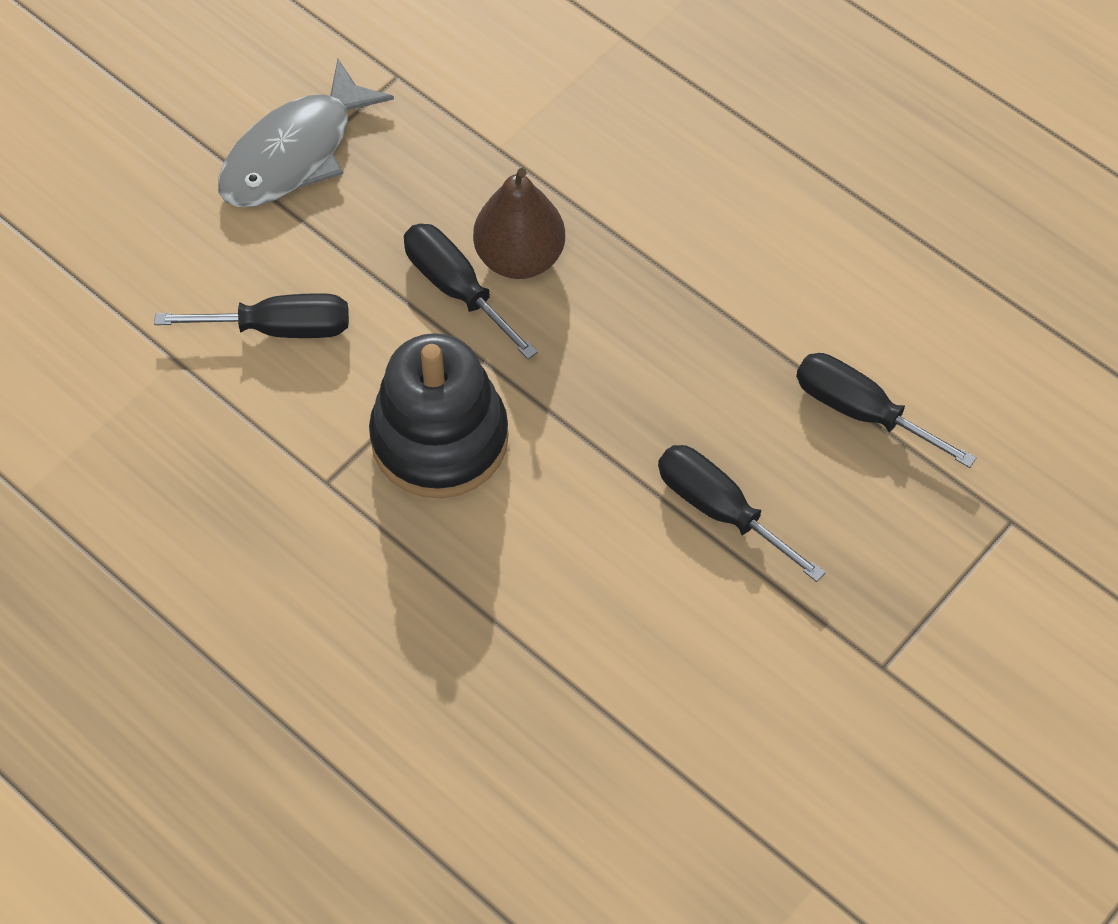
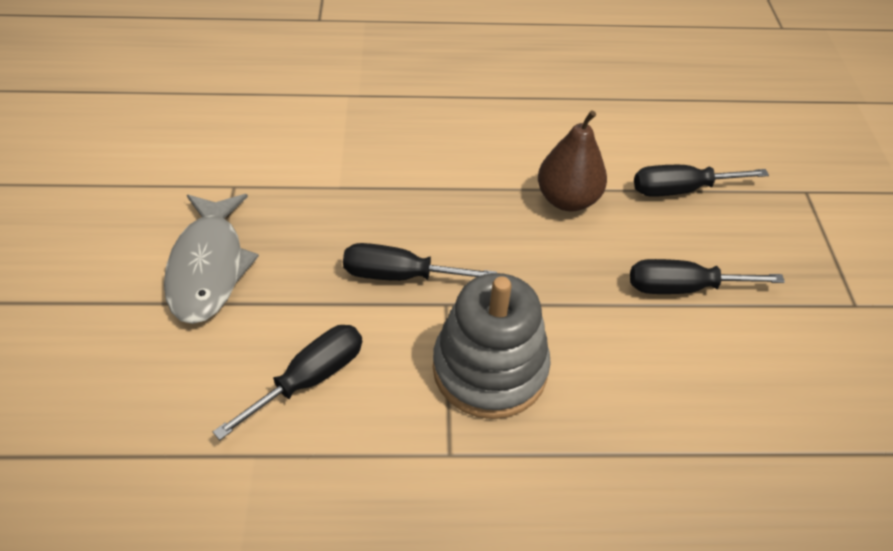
camera: 45 degrees left, 10 degrees down
(439, 439) = (489, 369): black stacking toy -> grey stacking toy
(519, 258) = (418, 234): brown pear -> brown pear (567, 199)

